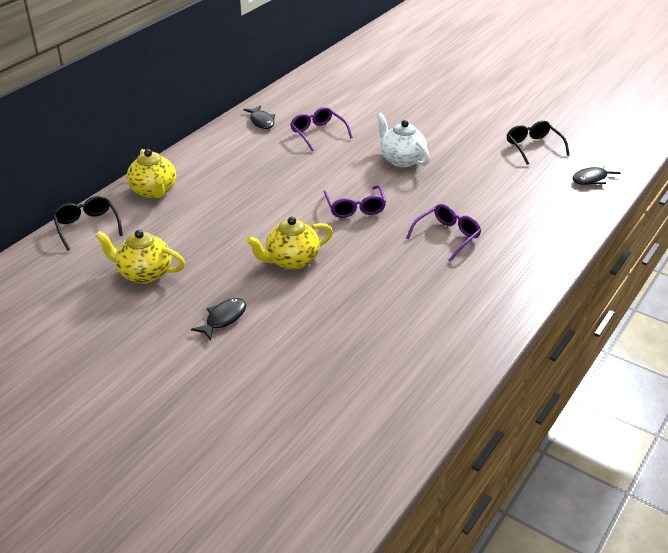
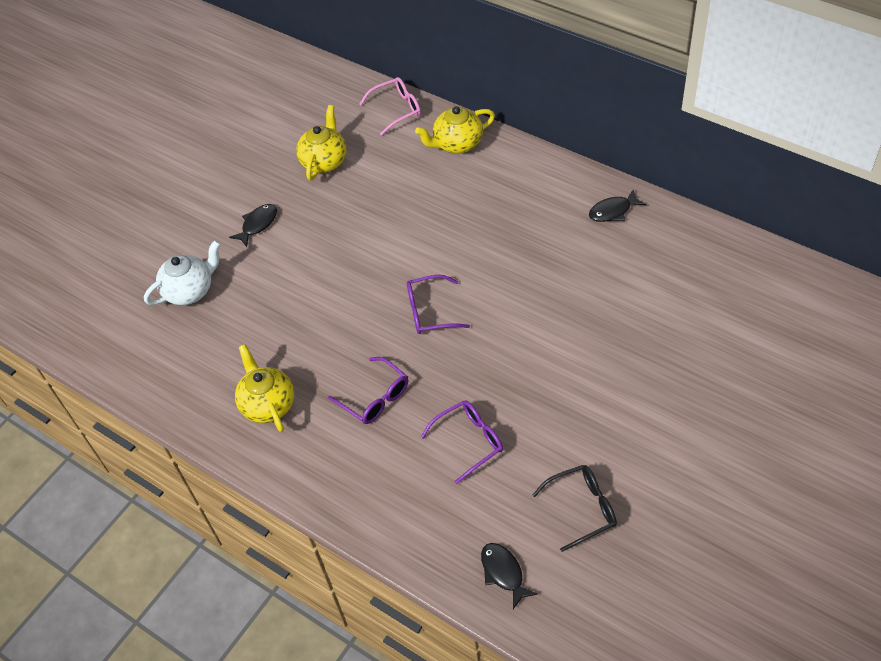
camera: 95 degrees right, 15 degrees up
(87, 227) = (396, 109): black glasses -> pink glasses
(223, 319) = (258, 224): black fish -> black fish turned 90 degrees counterclockwise
(291, 260) = (338, 264): yellow teapot -> yellow teapot (268, 404)
(318, 133) = (590, 267): purple glasses -> purple glasses (468, 442)
(401, 159) = (536, 354): white teapot -> white teapot (190, 290)

